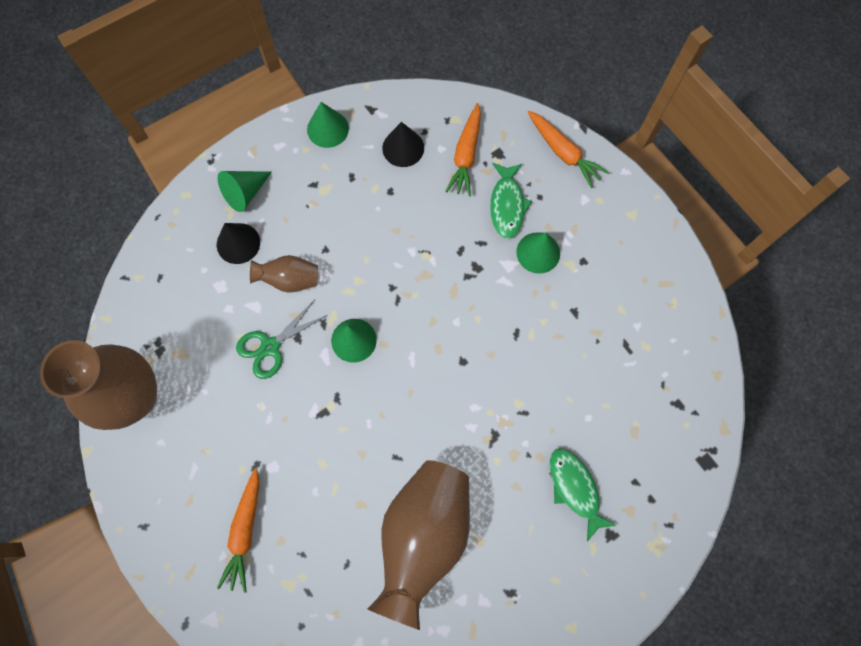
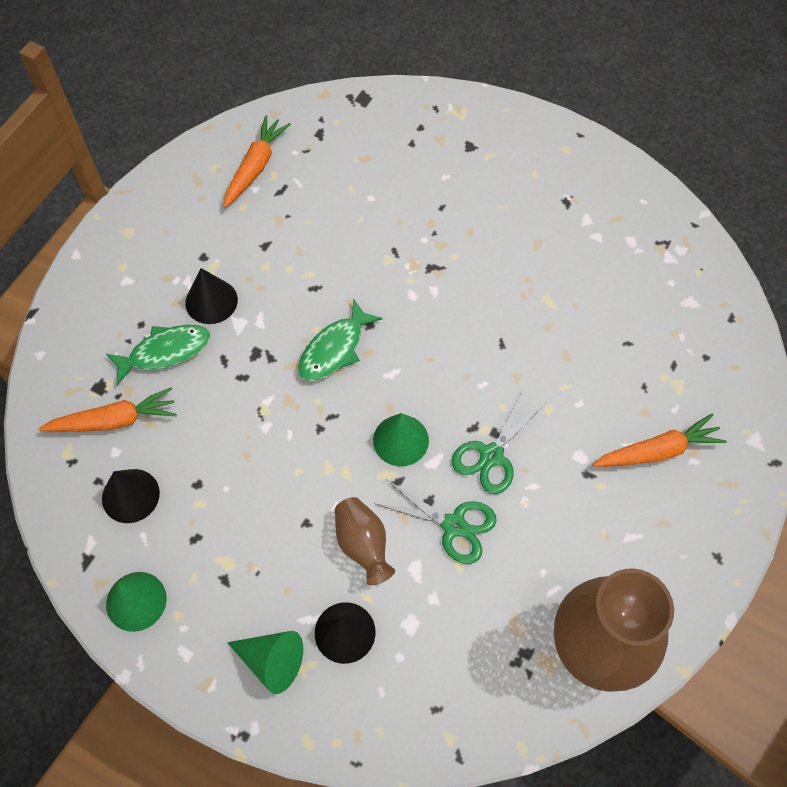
camera: 115 degrees left, 10 degrees down
(308, 400) = (491, 455): none -> green scissors
(423, 537) = (562, 289): brown vase -> none
(538, 252) = (211, 301): green cone -> black cone
(563, 152) = (73, 321): orange carrot -> orange carrot (255, 167)
(575, 488) = (444, 186): green fish -> green fish (334, 349)

